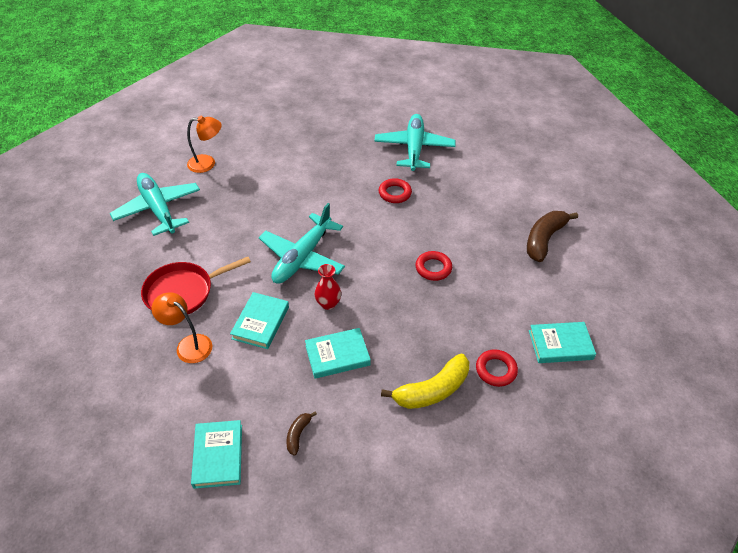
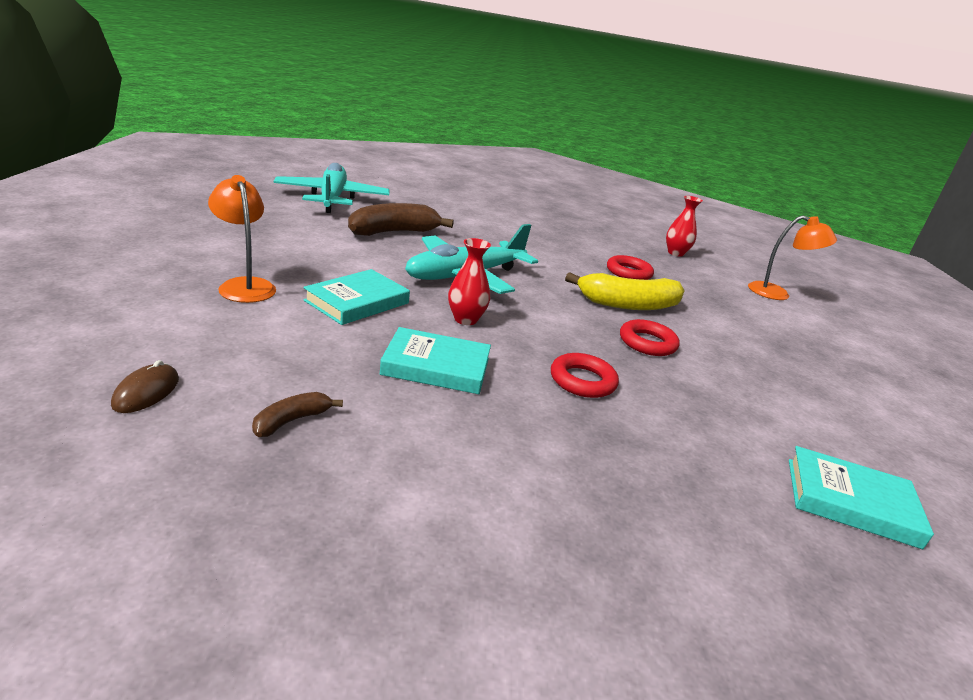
camera: 20 degrees right, 20 degrees down
(183, 292) = (289, 250): red pan -> none
(207, 163) = (417, 192): orange lamp -> orange lamp (777, 294)
(218, 456) = (146, 392): turquoise book -> brown mouse
(414, 148) = (675, 253): turquoise plane -> red vase
(432, 390) = (565, 462): yellow banana -> yellow banana (628, 304)
(496, 370) = (703, 484): red ring -> red ring (582, 381)
(544, 240) = (847, 377): brown banana -> brown banana (394, 232)

